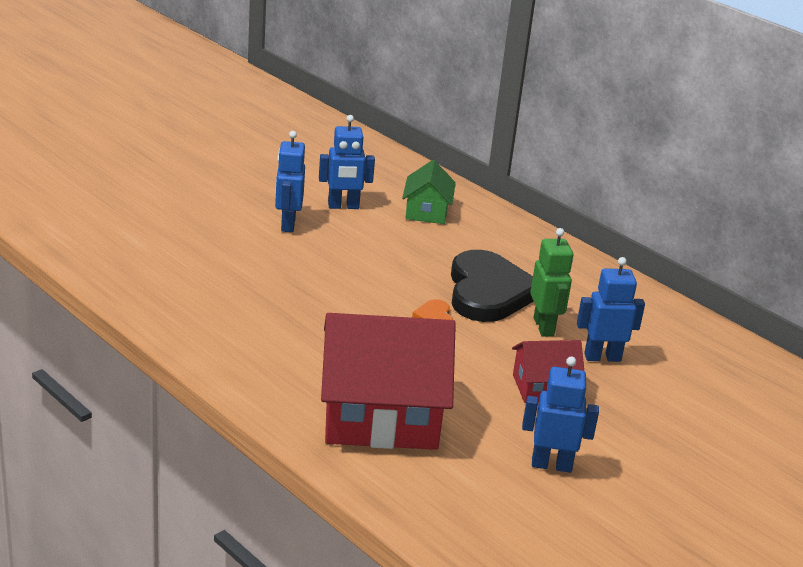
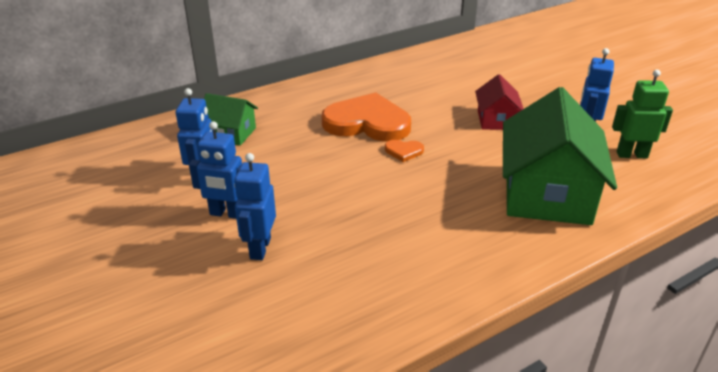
camera: 75 degrees left, 5 degrees up
(381, 416) = (547, 193): red house -> green house
(488, 292) = (367, 123): black heart -> orange heart
(544, 327) = (418, 108): green robot -> green robot (631, 155)
(602, 357) = (456, 93): blue robot -> blue robot (260, 248)

